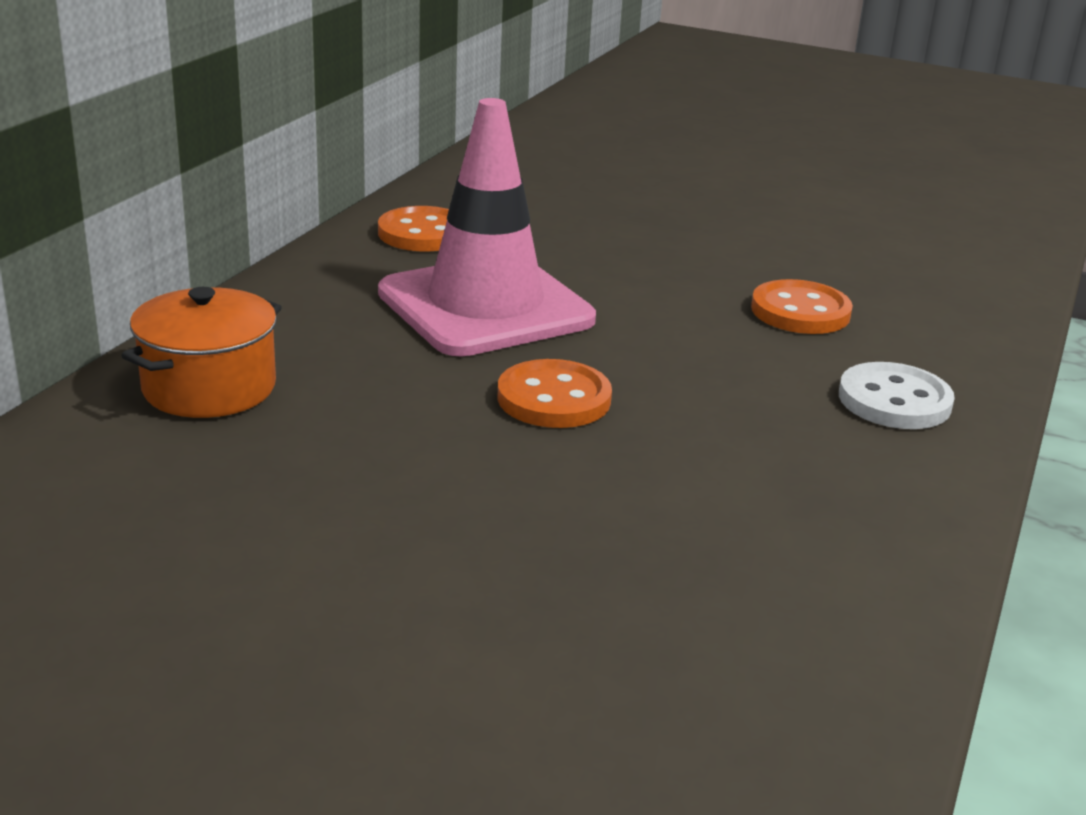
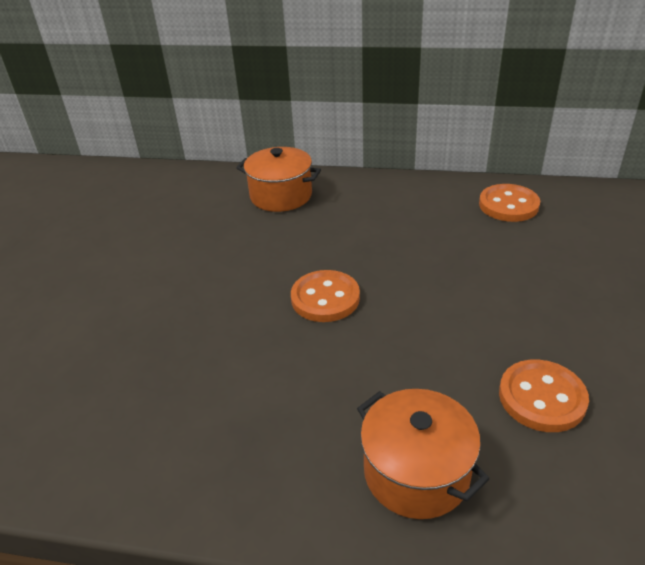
camera: 80 degrees right, 10 degrees up
(485, 306) = (425, 249): pink traffic cone -> none
(894, 400) = (416, 472): white button -> orange pot

